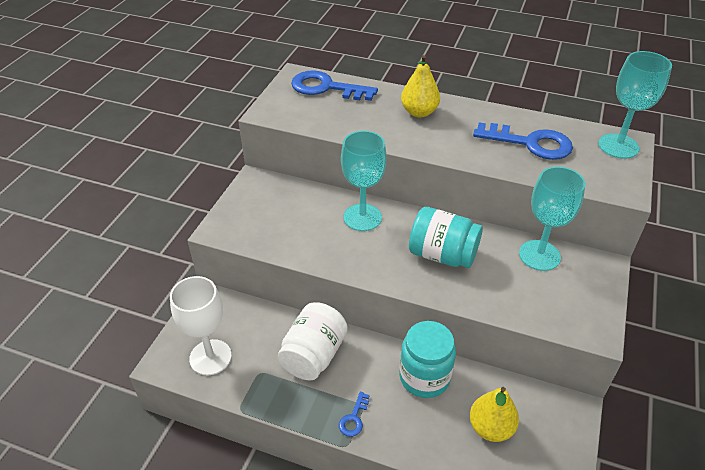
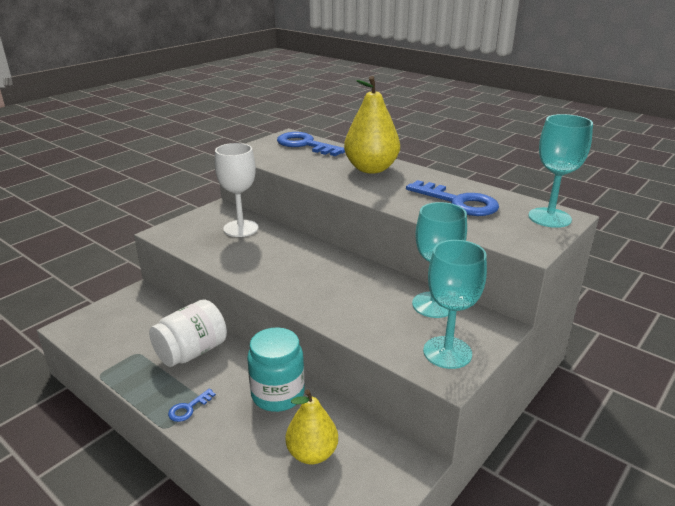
camera: 20 degrees right, 15 degrees down
(210, 357) = (107, 332): white goblet -> white goblet (241, 228)
(362, 217) = (287, 246): turquoise goblet -> turquoise goblet (447, 352)
(419, 112) = (371, 169): yellow pear -> yellow pear, size x1.52
(442, 255) = (337, 285): turquoise jar -> none

